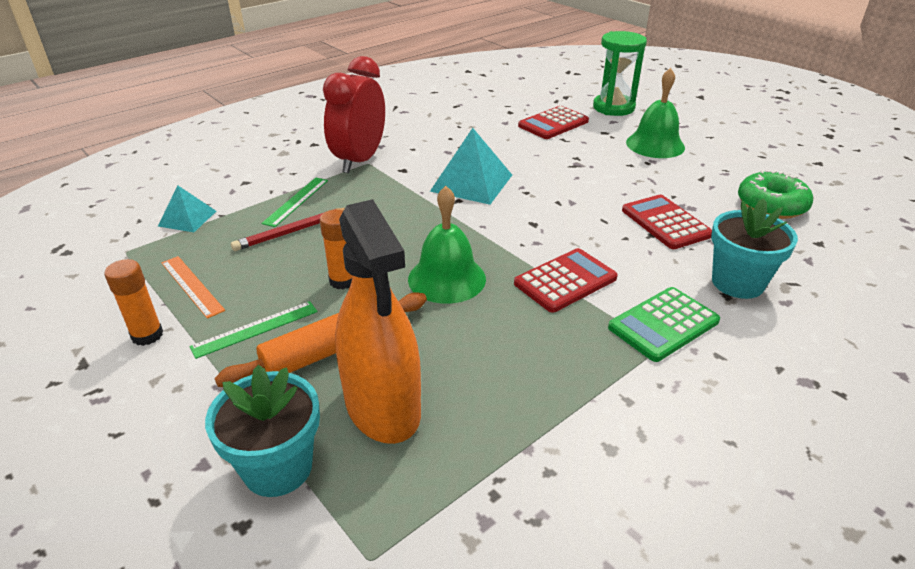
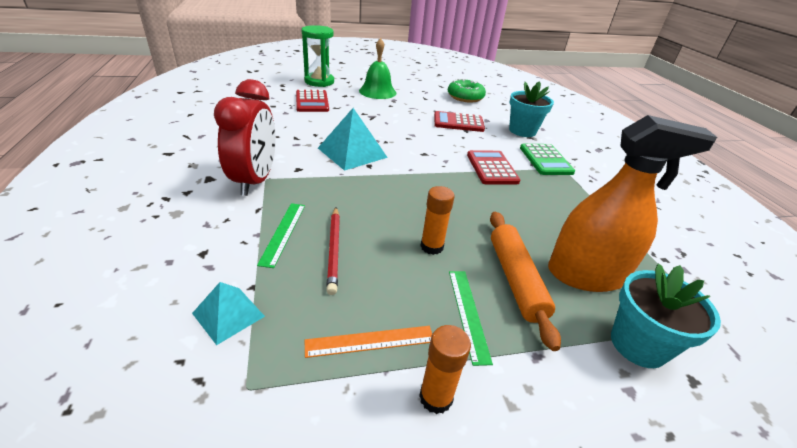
camera: 65 degrees left, 0 degrees up
(296, 201) = (283, 233): green ruler -> green ruler turned 45 degrees clockwise
(359, 160) = (255, 181): red clock -> red clock turned 135 degrees counterclockwise
(447, 278) = (461, 203): green bell -> none

